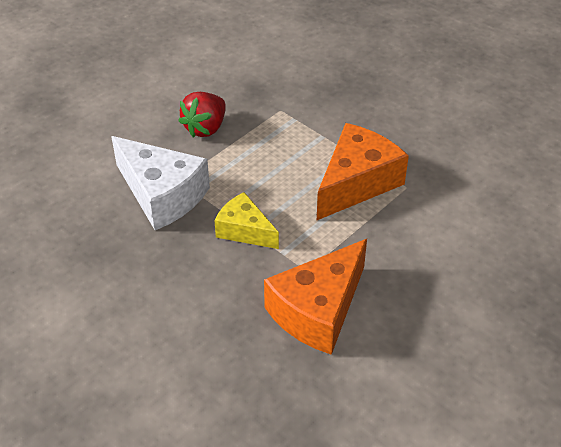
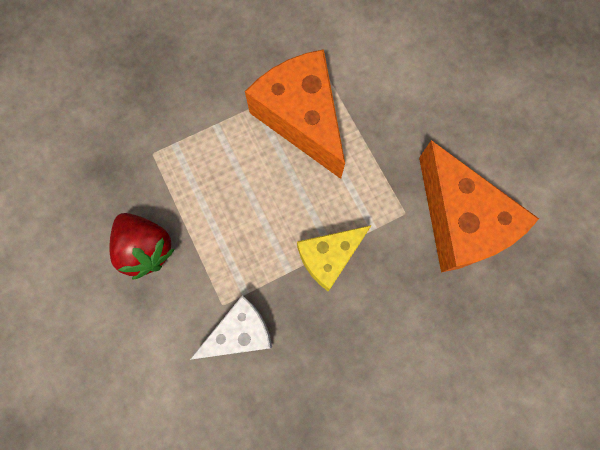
camera: 70 degrees left, 30 degrees up
(162, 195) = (240, 332): white cheese -> white cheese, size x0.60

